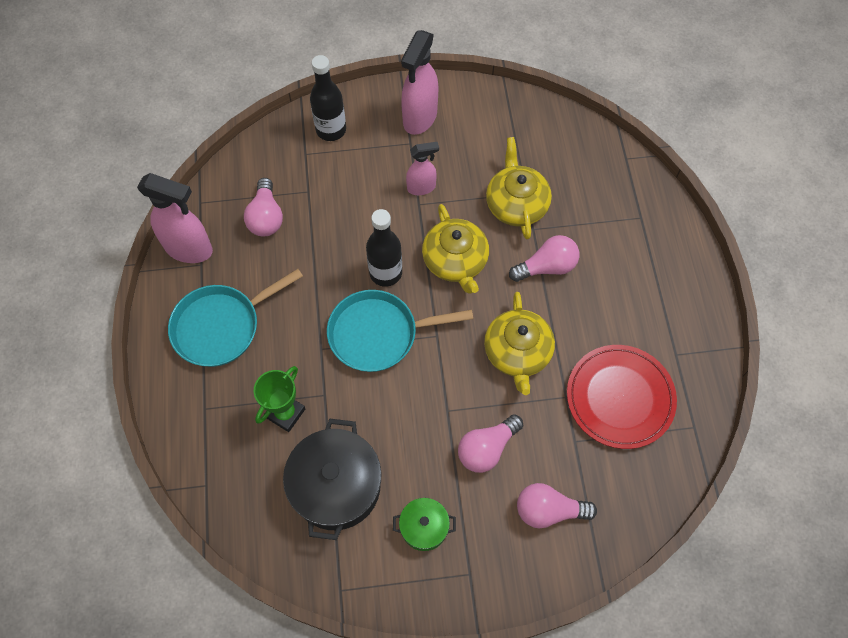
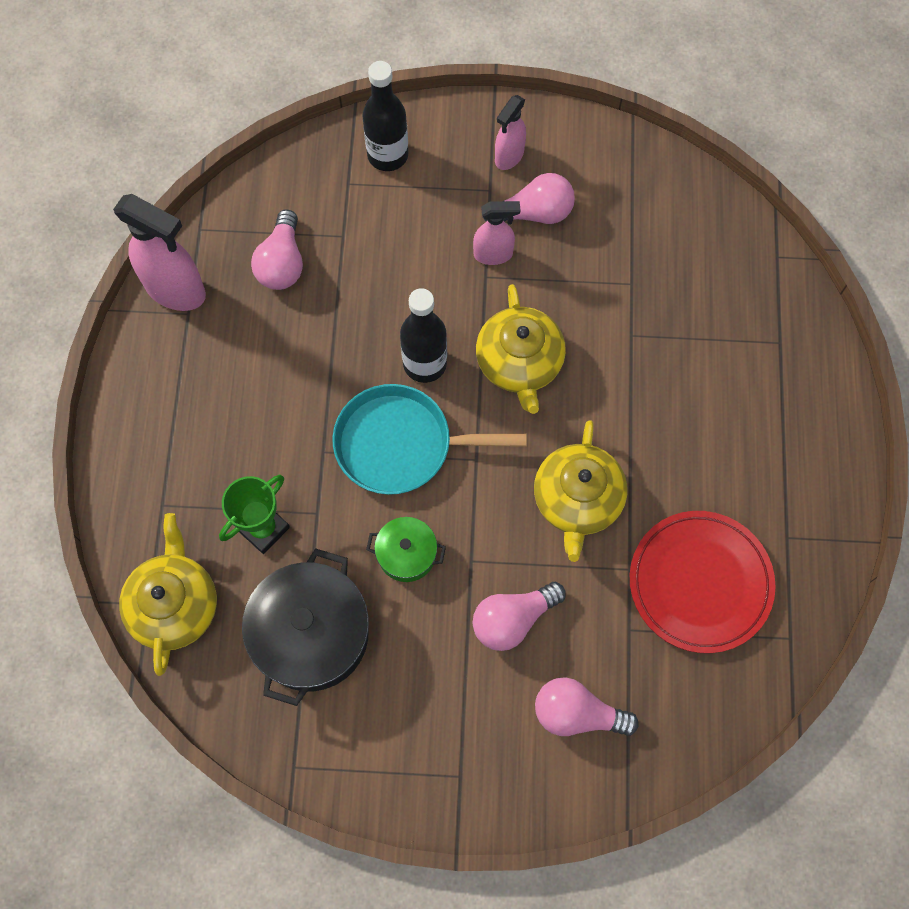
camera: 10 degrees right, 5 degrees up
(221, 326) = (200, 400): turquoise pan -> none
(419, 118) = (509, 156): pink spray bottle -> pink spray bottle, size x0.59
(424, 527) = (413, 706): green pot -> green pot (406, 554)
(516, 204) = (615, 297): yellow teapot -> yellow teapot (174, 605)
(547, 267) = (639, 390): pink light bulb -> pink light bulb (534, 213)

